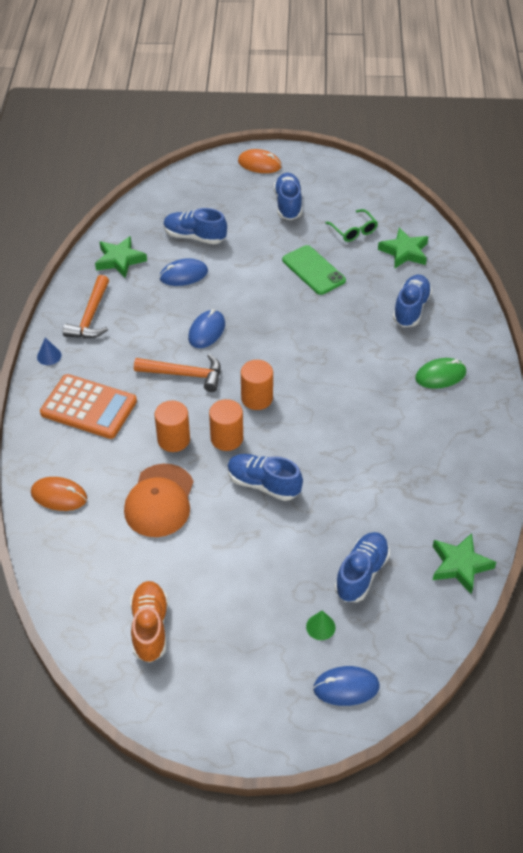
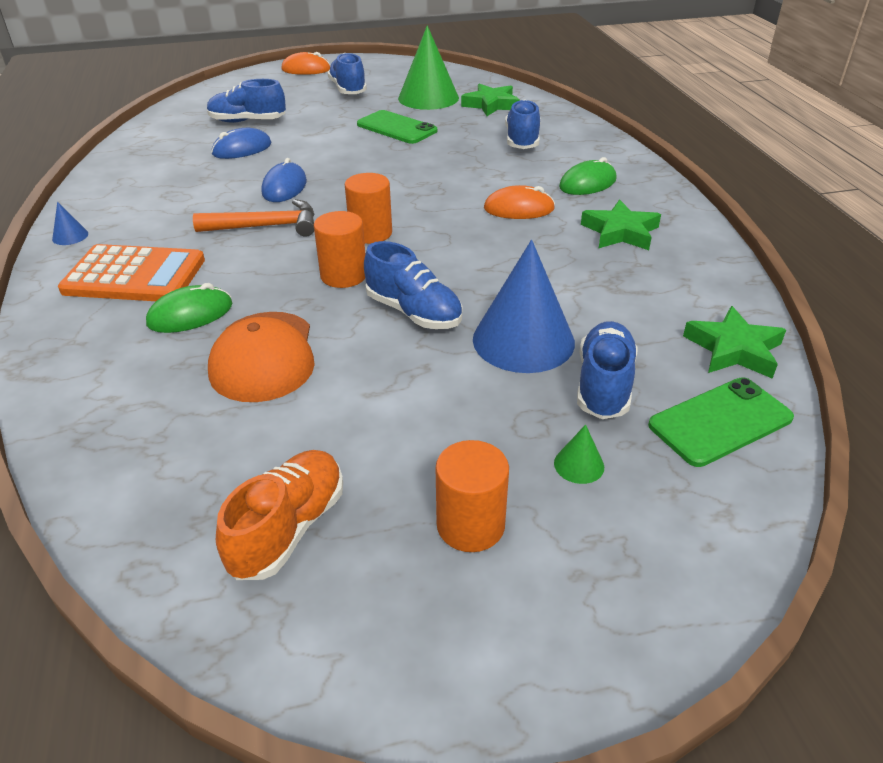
camera: 15 degrees left, 10 degrees down
(59, 496) = (97, 378): orange mouse -> orange mouse (519, 209)
(91, 316) = (126, 195): orange hammer -> none
(120, 260) = (158, 147): green star -> green star (620, 232)
(120, 453) = (190, 314): none -> green mouse
(150, 627) = (288, 528): orange shoe -> orange shoe turned 45 degrees clockwise
(173, 439) = (267, 288): orange cylinder -> orange cylinder (470, 525)
(263, 484) = (413, 312): blue shoe -> blue shoe turned 150 degrees counterclockwise
(326, 525) = (523, 340): none -> blue cone
(346, 687) = (667, 544): blue mouse -> none
(353, 231) = (428, 98): green glasses -> green cone
(419, 618) = (720, 422): none -> green phone

